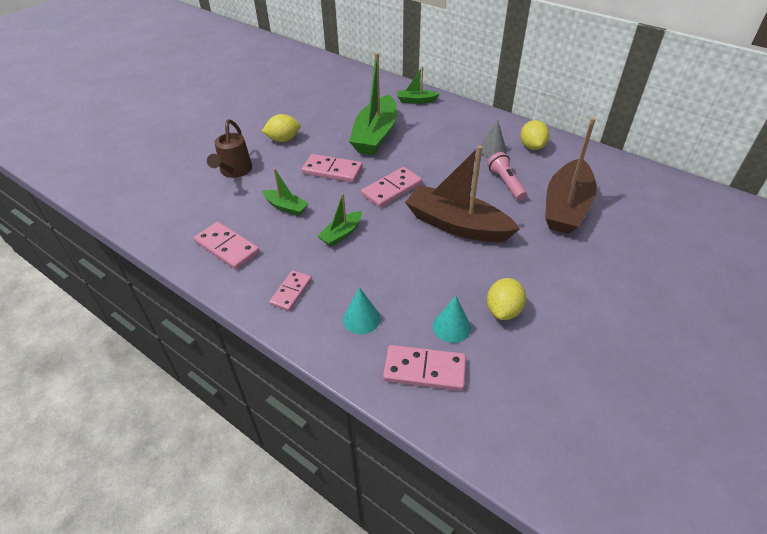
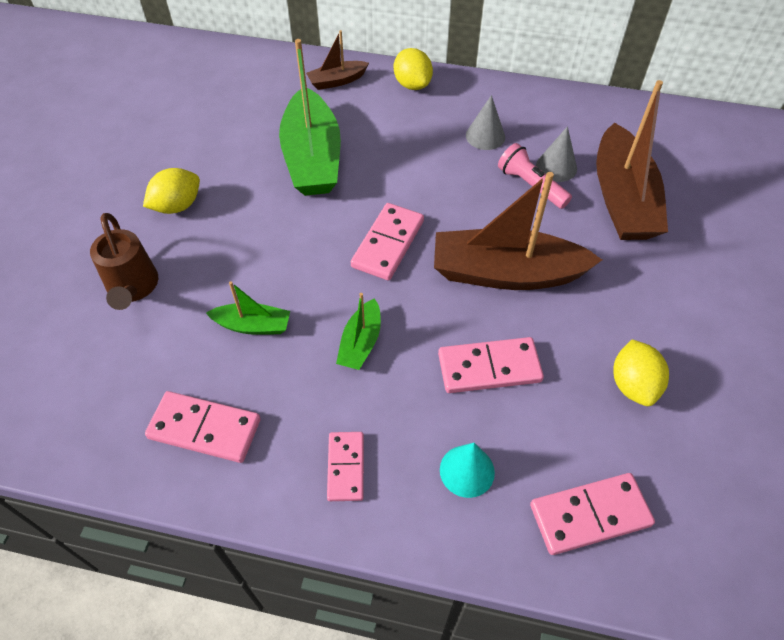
camera: 25 degrees left, 10 degrees up
(332, 171) = (285, 239): pink domino -> pink domino (489, 368)
(416, 101) = (337, 81): green boat -> brown boat
(451, 327) = (586, 435): turquoise cone -> none
(530, 178) = (556, 167): none -> grey cone
(532, 146) = (531, 116): yellow lemon -> yellow lemon (412, 84)

